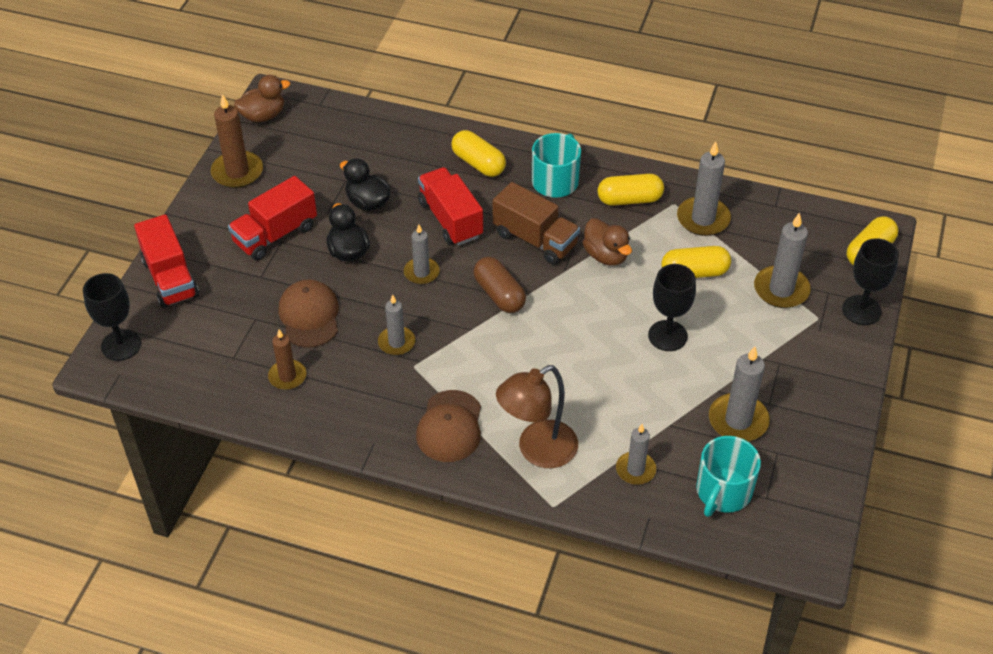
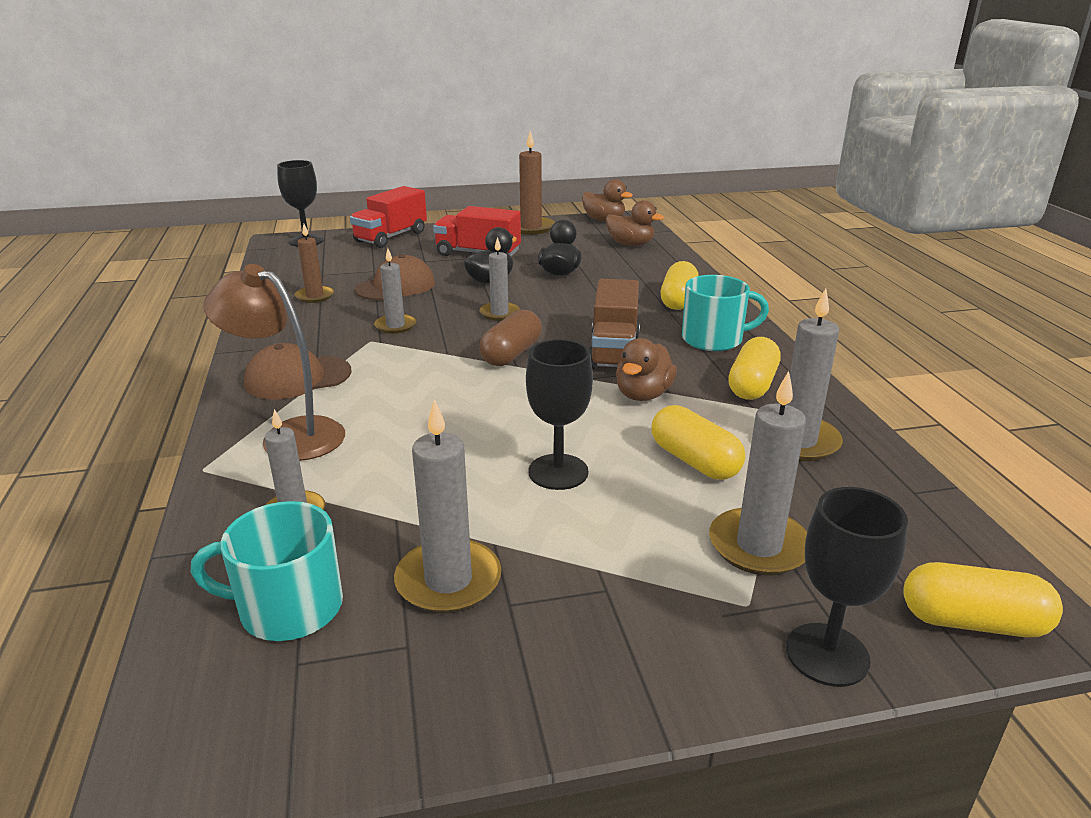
camera: 60 degrees right, 20 degrees down
(341, 130) = (630, 244): none -> brown duck
(450, 219) = (586, 307): red truck -> none
(629, 200) = (752, 385): yellow capsule -> yellow capsule turned 60 degrees clockwise

